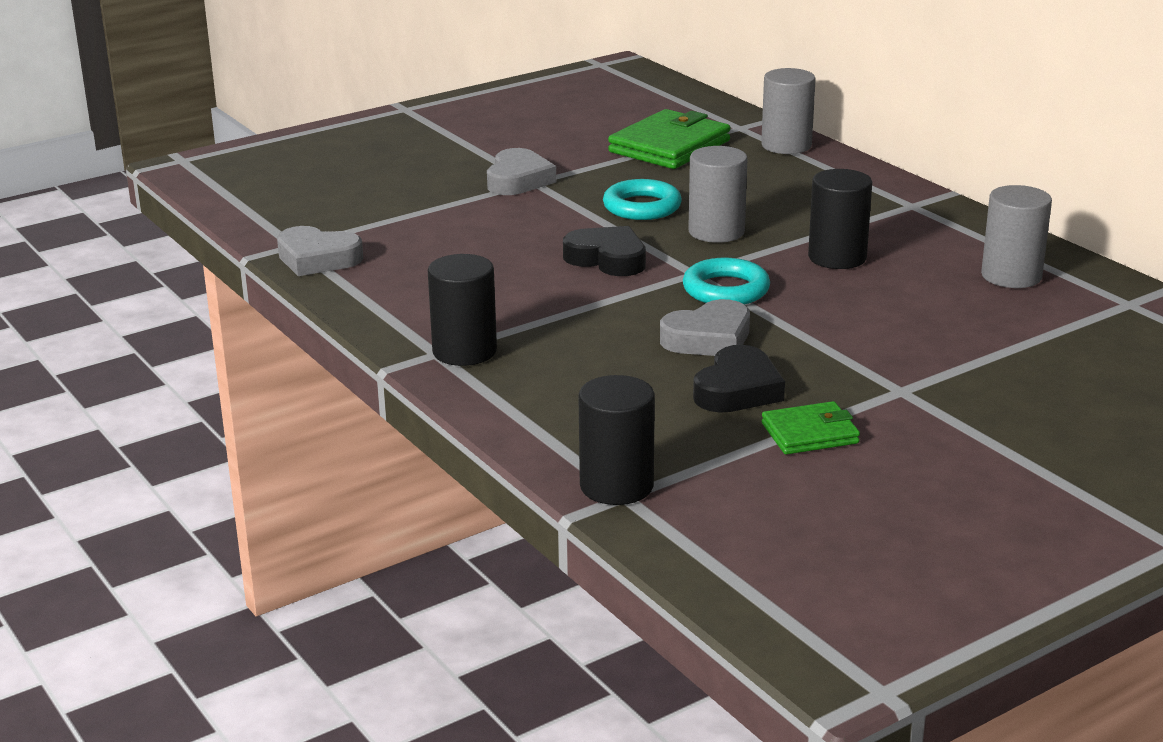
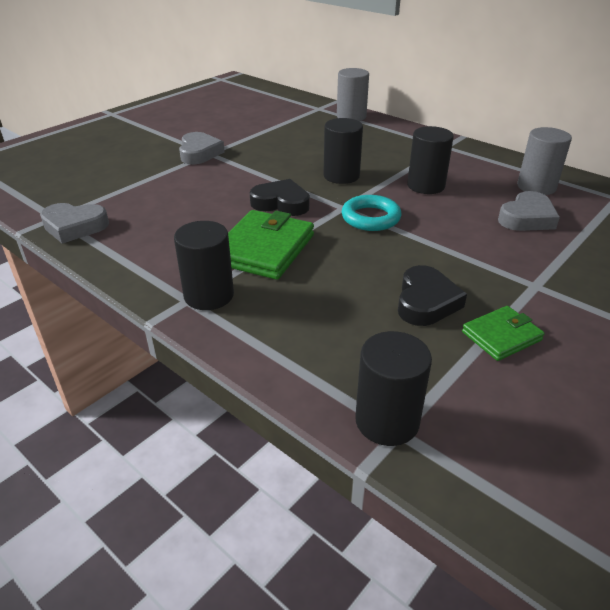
camera: 15 degrees left, 10 degrees up
(642, 207) = (286, 163): turquoise ring -> none
(669, 146) = (284, 123): green wallet -> green wallet (264, 249)
(708, 338) = (380, 259): grey heart -> grey heart (527, 218)
(716, 232) = (341, 176): grey cylinder -> black cylinder

